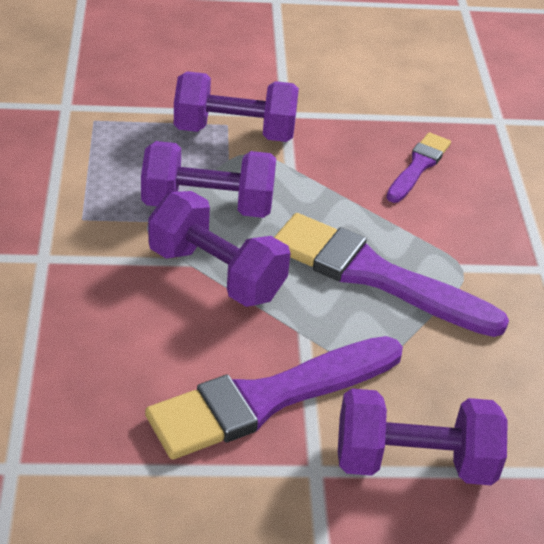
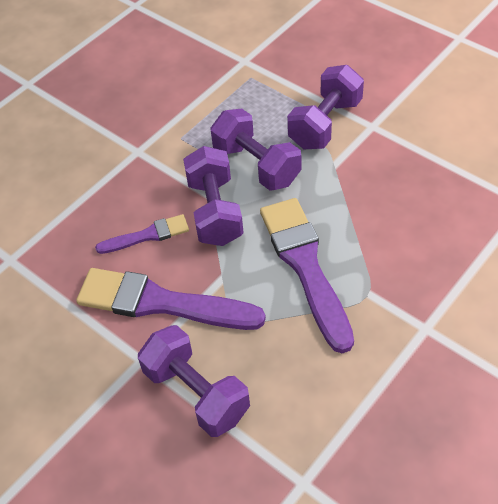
camera: 50 degrees right, 10 degrees up
(235, 132) = (325, 124): purple dumbbell -> purple dumbbell turned 75 degrees clockwise
(418, 166) = (421, 207): purple brush -> purple brush (147, 235)

